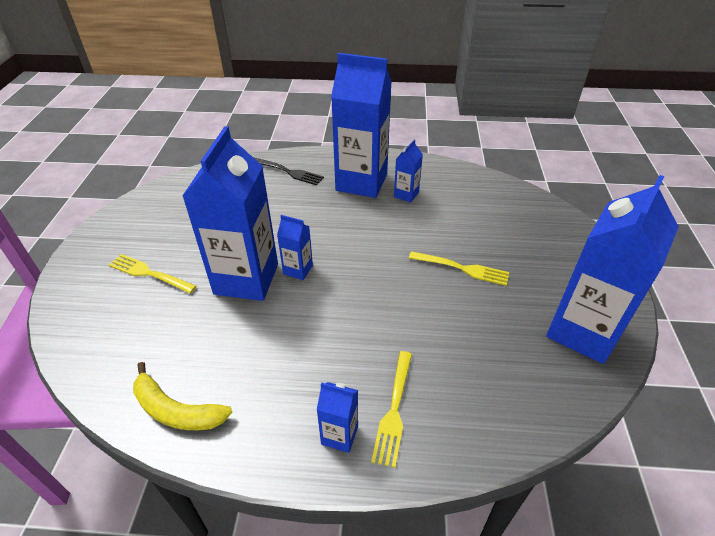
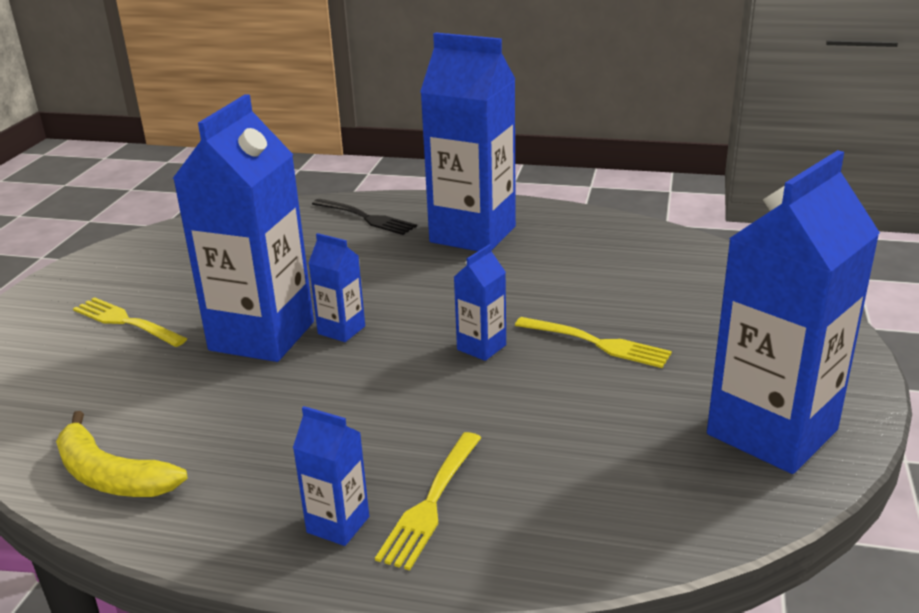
camera: 10 degrees right, 15 degrees down
(406, 194) = (537, 251): blue carton -> blue carton (481, 347)

